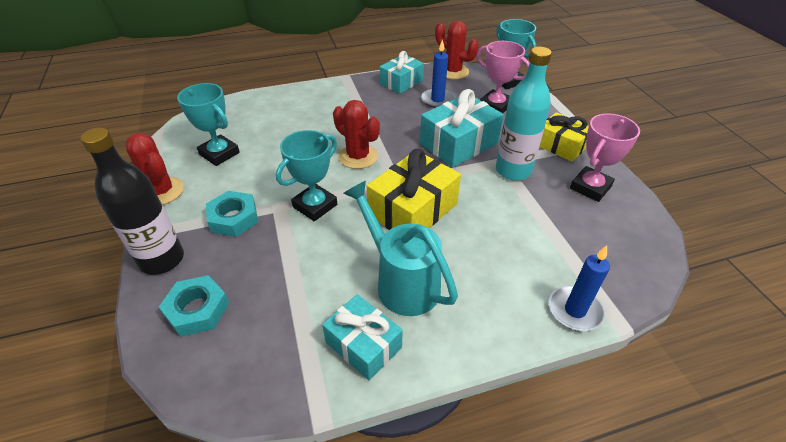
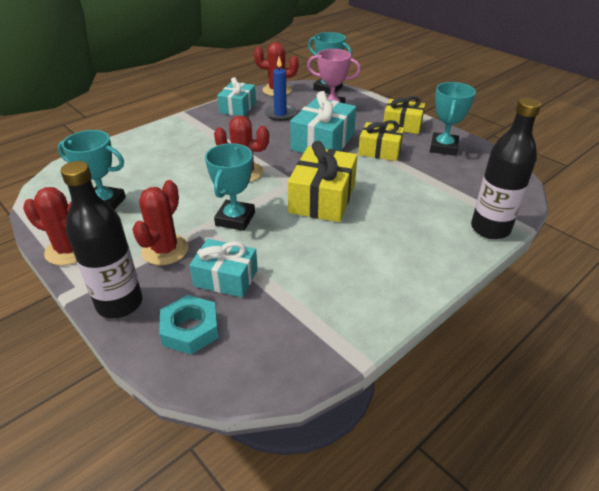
camera: 25 degrees left, 5 degrees down
(234, 218) = (165, 250): turquoise nut -> red cactus
(363, 345) = (357, 303): turquoise gift -> turquoise gift (226, 278)
(402, 282) = (353, 251): turquoise watering can -> none
(513, 170) = (380, 150): turquoise bottle -> yellow gift
(574, 310) = (490, 229): blue candle -> black bottle
(590, 187) = (443, 147): pink trophy -> turquoise trophy

